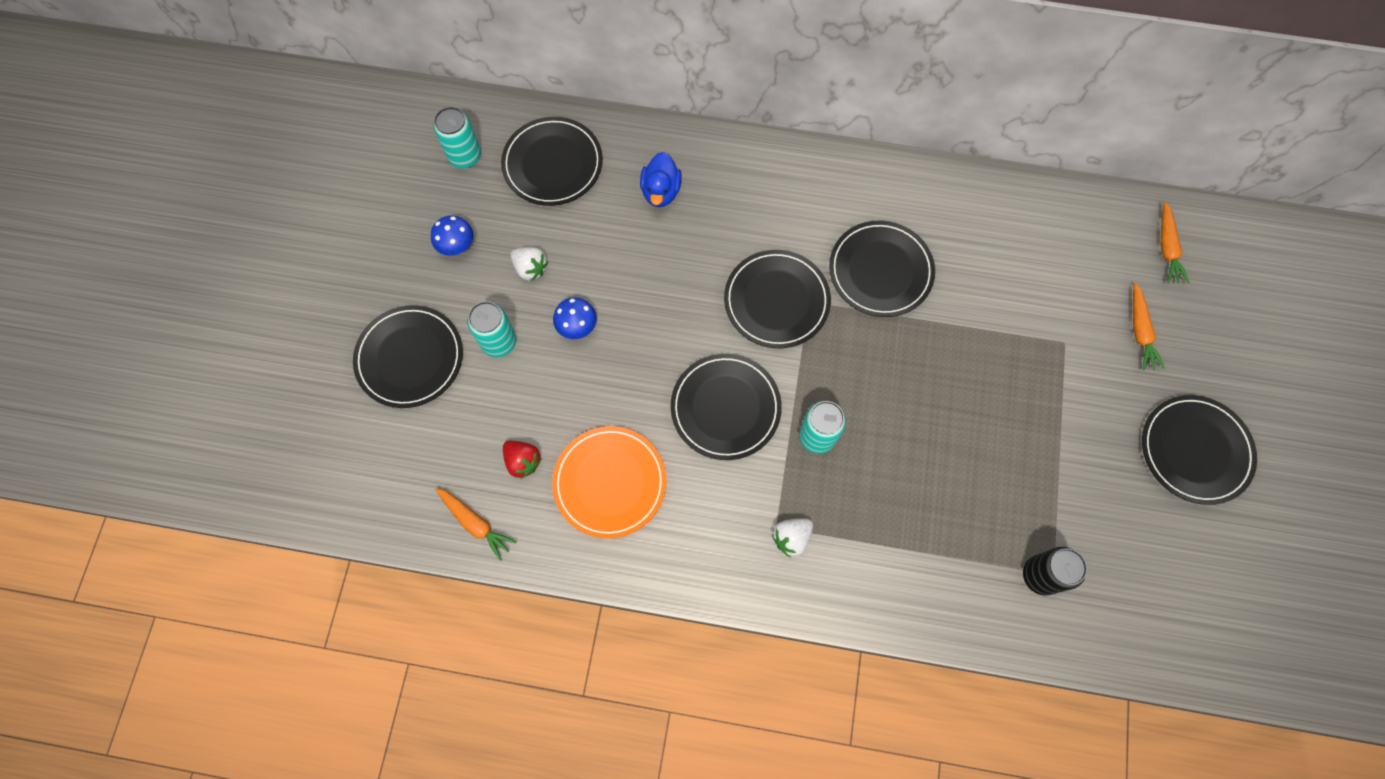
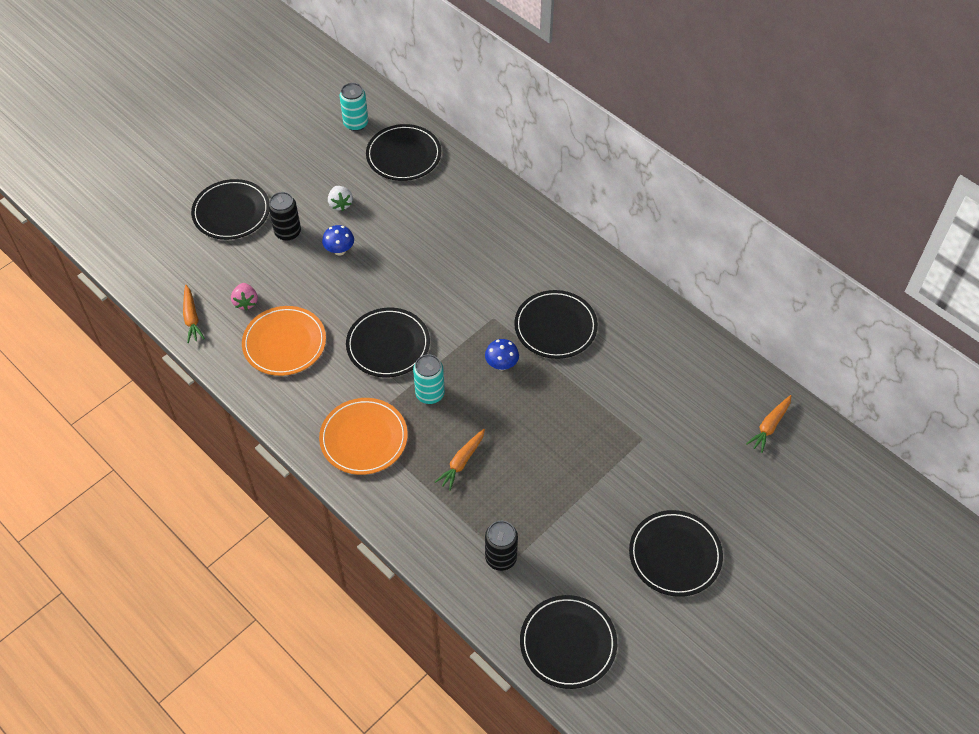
camera: 35 degrees right, 15 degrees down
(457, 246) = (309, 169): blue mushroom -> blue mushroom (501, 364)
(499, 342) = (288, 232): turquoise can -> black can
(523, 461) = (246, 302): red strawberry -> pink strawberry
(661, 191) = (456, 205): blue duck -> none
(776, 301) = (473, 305): black plate -> black plate (568, 643)
(791, 538) = (364, 438): white strawberry -> orange plate
(1140, 331) = (702, 463): orange carrot -> orange carrot (462, 462)

